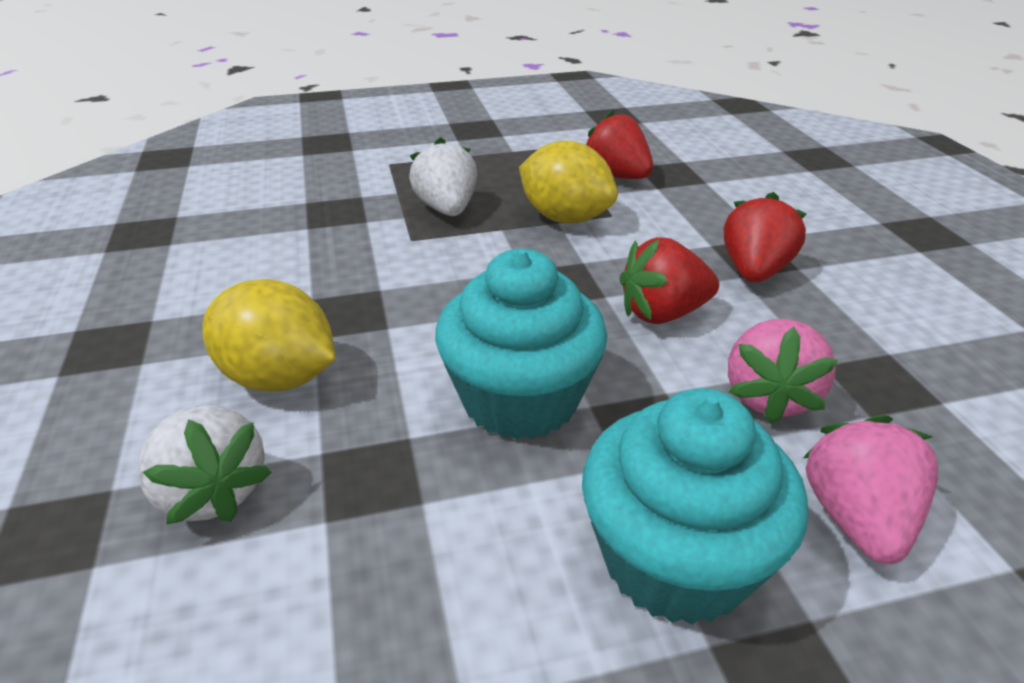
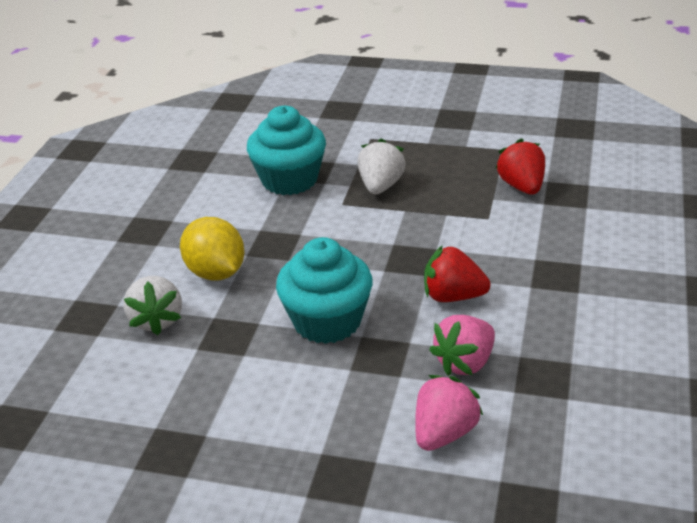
camera: 30 degrees right, 0 degrees up
(565, 218) = (453, 212): yellow lemon -> none
(676, 560) = (337, 417): turquoise cupcake -> turquoise cupcake (289, 180)
(754, 271) = (543, 285): red strawberry -> none

